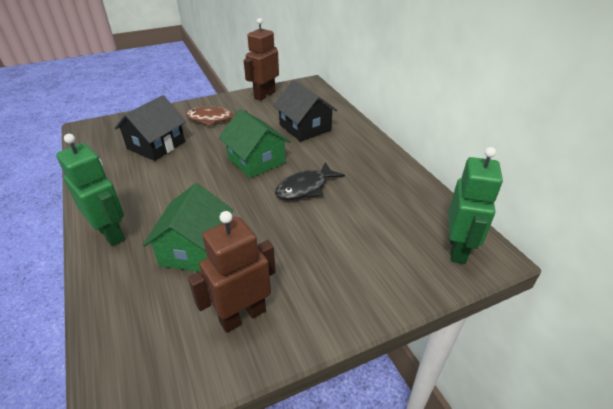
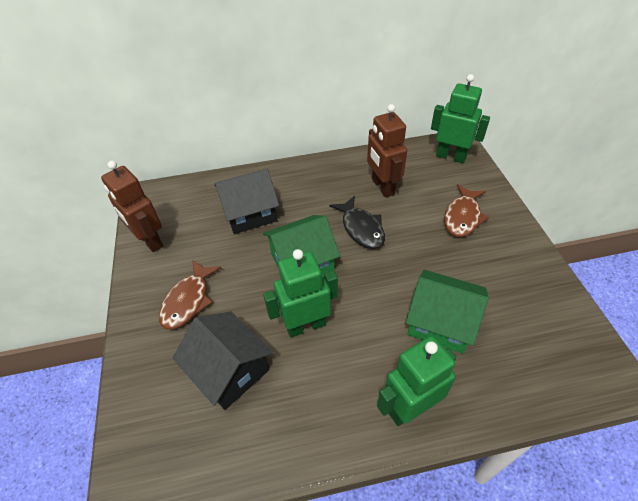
camera: 75 degrees left, 10 degrees up
(192, 171) = (306, 325): none -> green robot
(242, 316) = (519, 289): brown robot -> brown robot (382, 187)
(347, 262) = (462, 217): none -> brown fish

